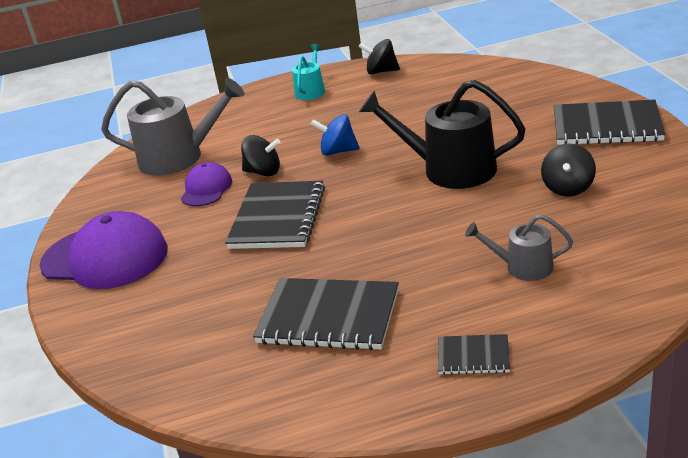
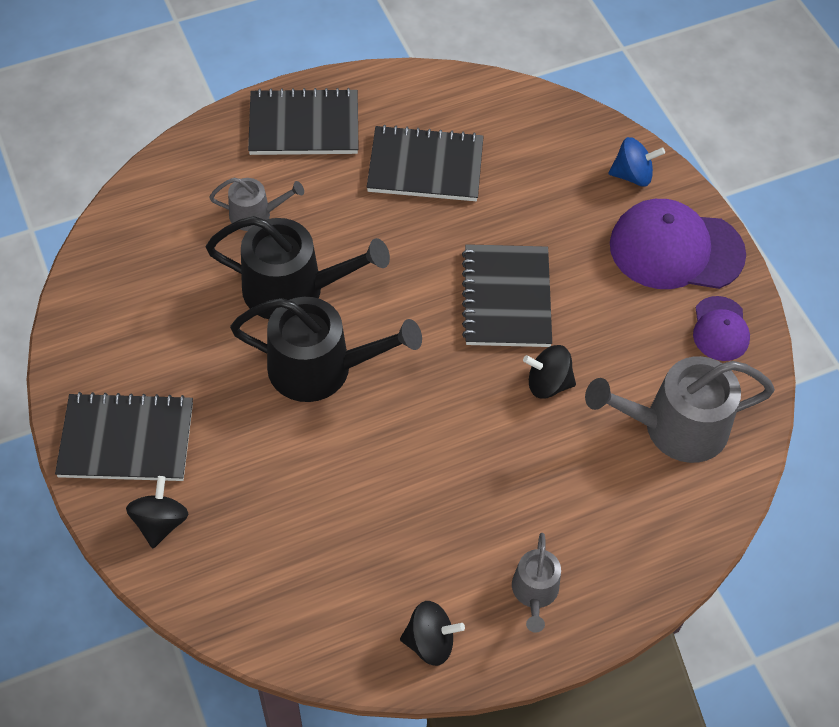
camera: 165 degrees right, 25 degrees up
(206, 189) = (610, 356): purple cap -> purple cap (720, 329)
(311, 91) = (534, 592): turquoise watering can -> grey watering can
(338, 151) = (461, 419): blue spinning top -> blue spinning top (632, 175)
(473, 356) = (304, 125): black notebook -> black notebook, size x2.00
(477, 213) = (293, 289): none -> black watering can
(568, 188) = (195, 323): black spinning top -> black spinning top (160, 523)

